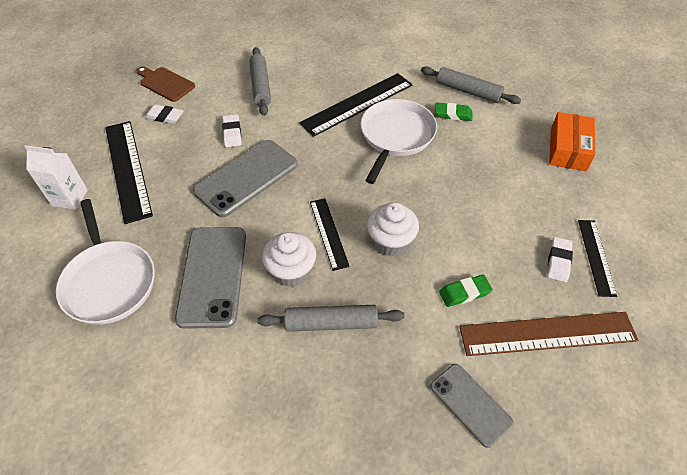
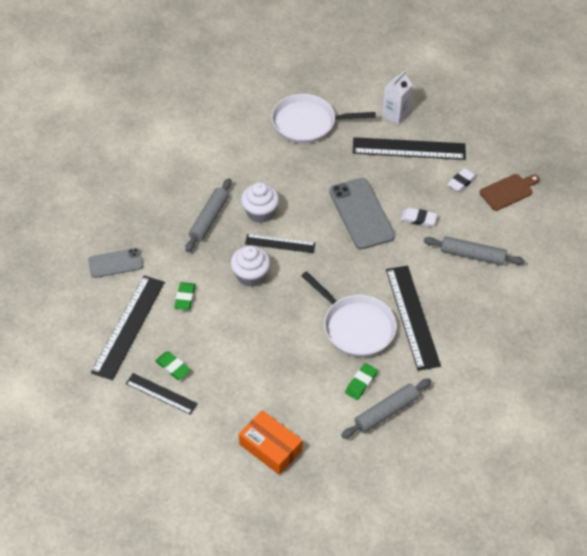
camera: 115 degrees right, 0 degrees up
(213, 276) = (281, 172): grey phone -> none
(547, 334) = (128, 326): brown ruler -> black ruler
(558, 261) = (173, 367): white eraser -> green eraser

